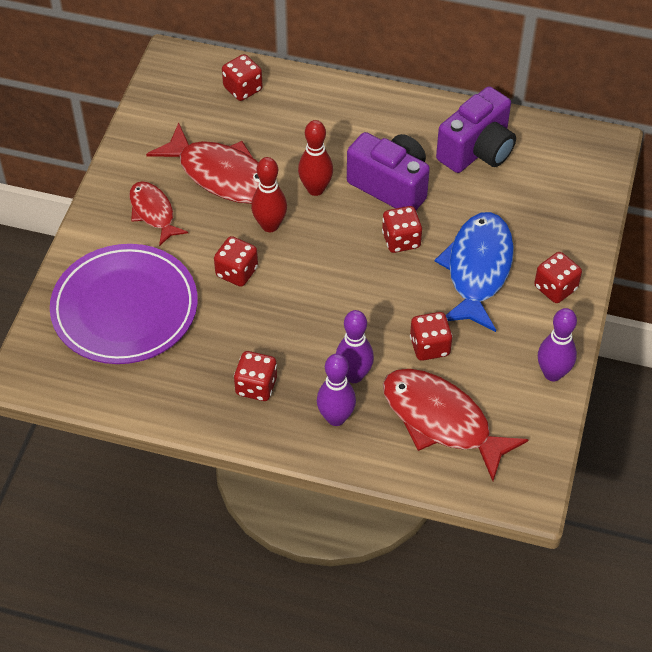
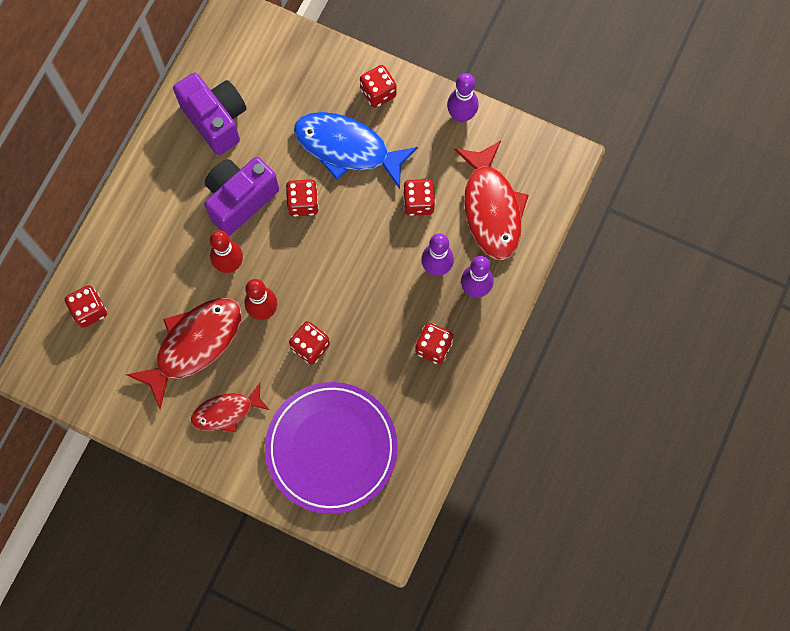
camera: 80 degrees left, 20 degrees up
(441, 421) = (491, 208): red fish -> red fish turned 60 degrees counterclockwise

